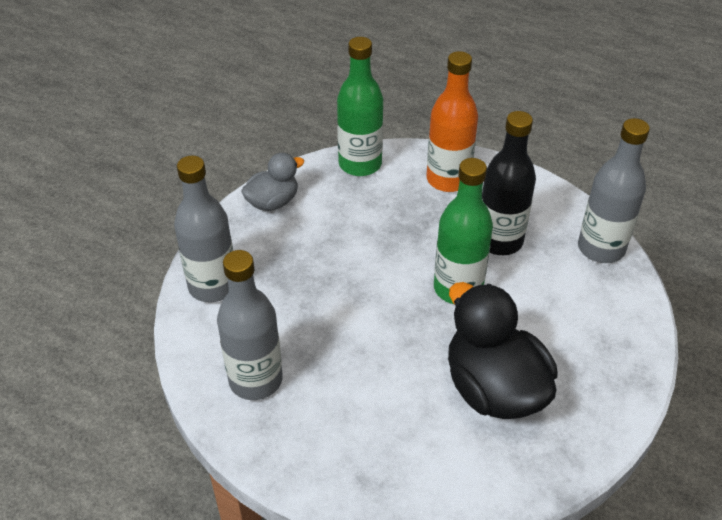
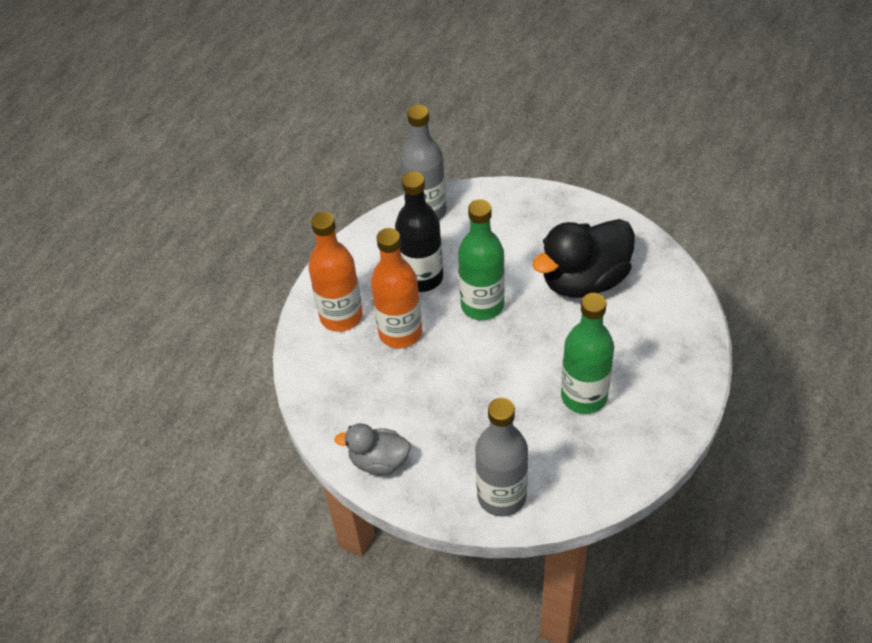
camera: 90 degrees left, 5 degrees up
(255, 380) = (606, 442): grey bottle -> none
(273, 202) = (379, 461): grey duck -> grey duck turned 45 degrees counterclockwise
(360, 164) = (318, 390): green bottle -> green bottle (584, 396)
(424, 221) = (400, 333): none -> orange bottle

